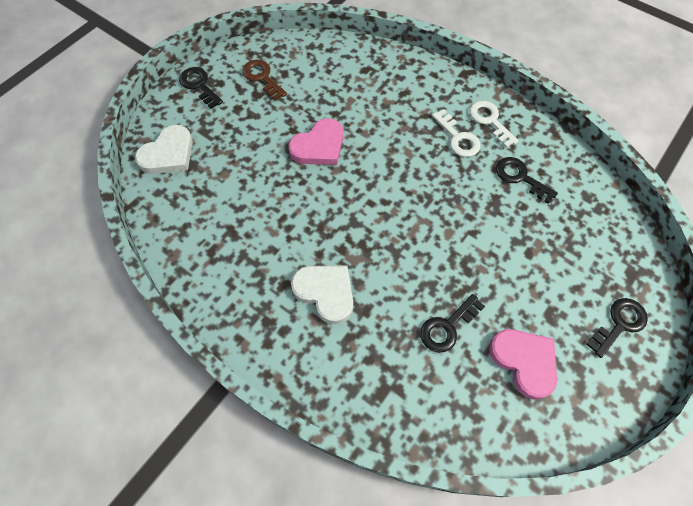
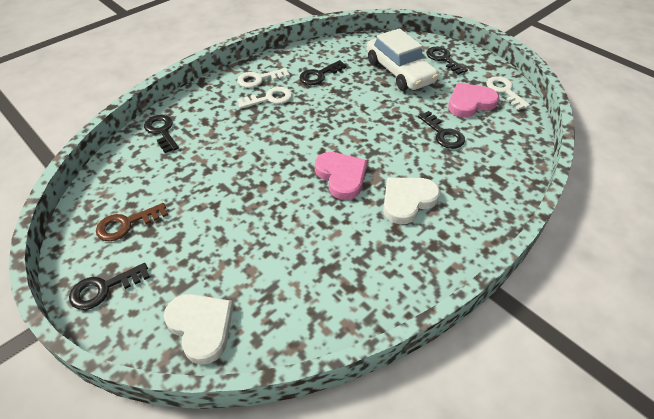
camera: 80 degrees left, 15 degrees down
(319, 146) = (244, 187): pink heart -> pink heart (341, 176)
(379, 65) = (161, 131): none -> black key
(563, 267) = (399, 72): none -> white car
(570, 412) = (504, 91): none -> white key

